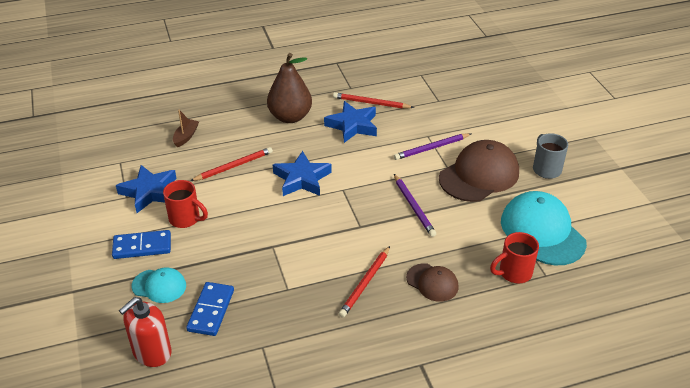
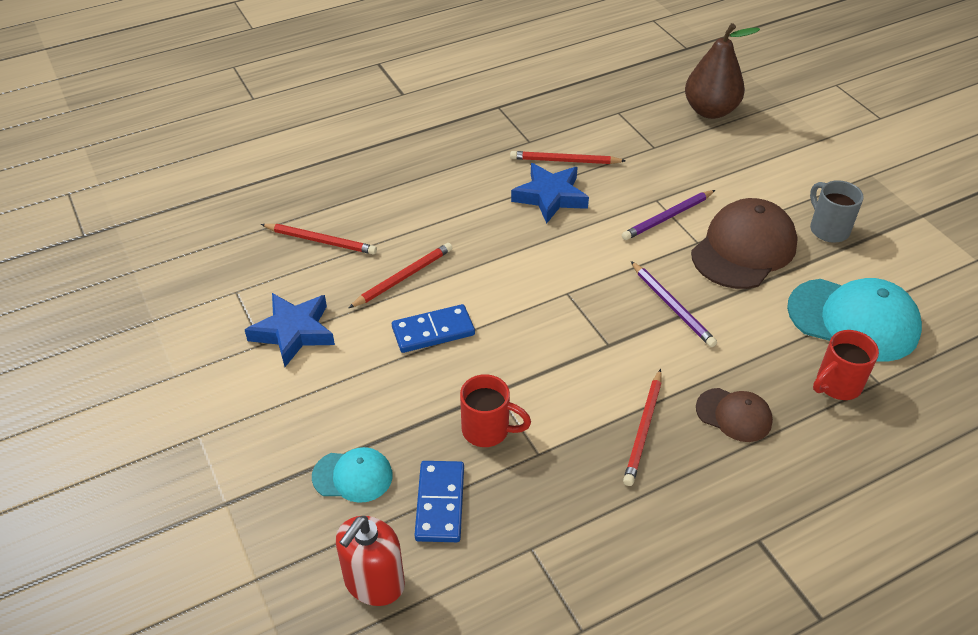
camera: 10 degrees left, 5 degrees up
(142, 247) = (309, 418): blue domino -> blue domino (433, 331)
(186, 136) = (321, 241): brown boat -> red pencil
(186, 219) = (359, 367): red mug -> red mug (488, 430)
(290, 117) = (460, 194): brown pear -> brown pear (710, 111)
(302, 179) = (505, 284): blue star -> none
(542, 231) = (853, 320): turquoise cap -> turquoise cap turned 150 degrees clockwise

